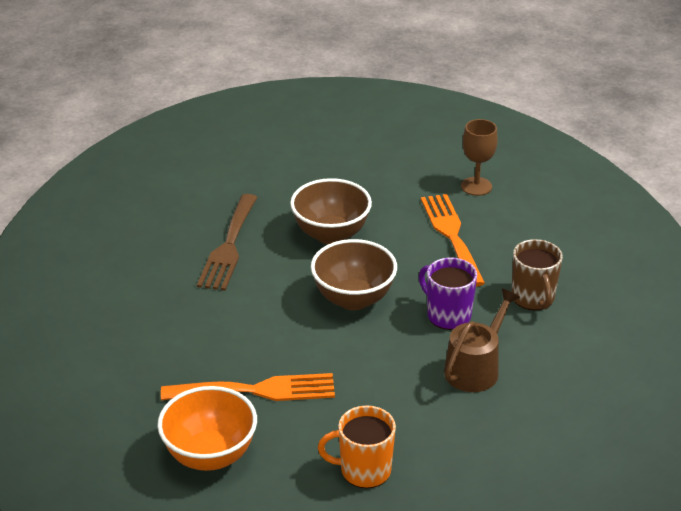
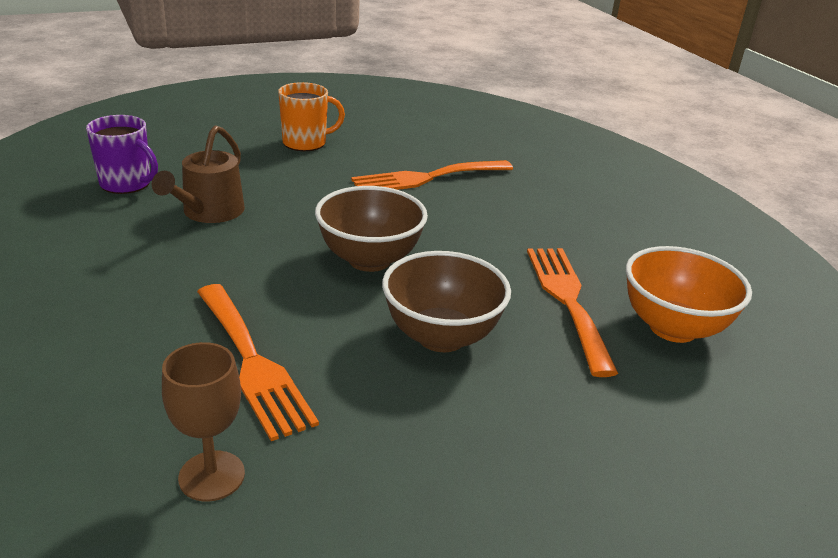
camera: 160 degrees right, 5 degrees down
(210, 455) = (436, 141): orange bowl -> orange bowl (673, 328)
(229, 247) = (567, 300): brown fork -> orange fork
(447, 315) = (246, 256): purple mug -> purple mug (127, 184)
(533, 298) = (127, 288): brown mug -> none

